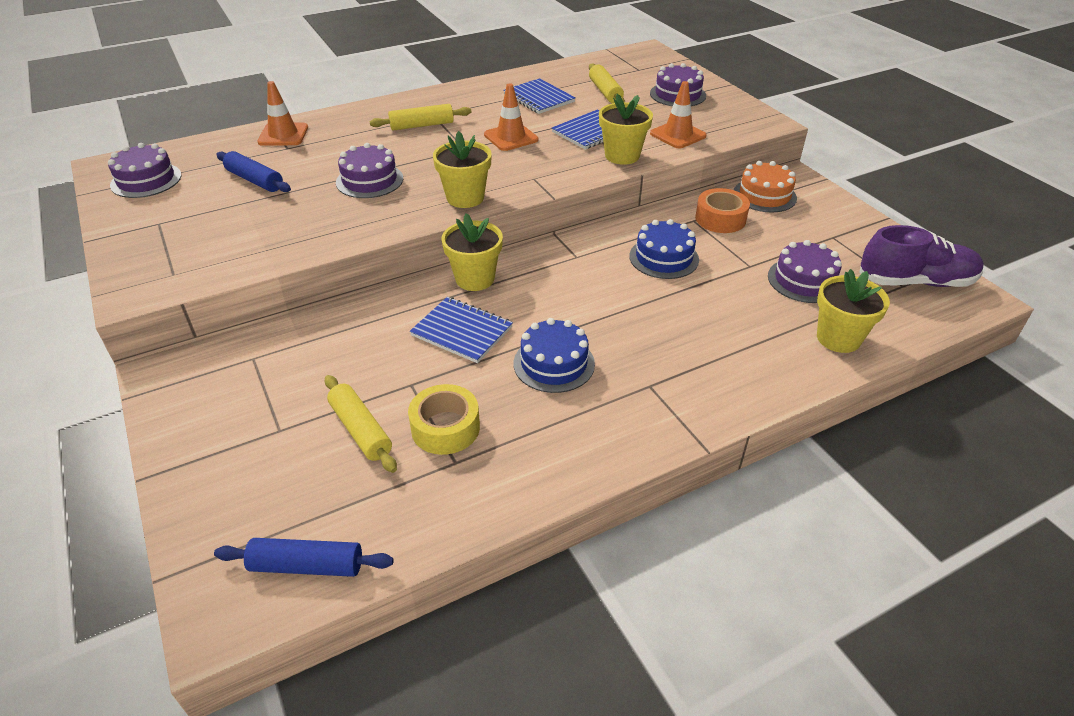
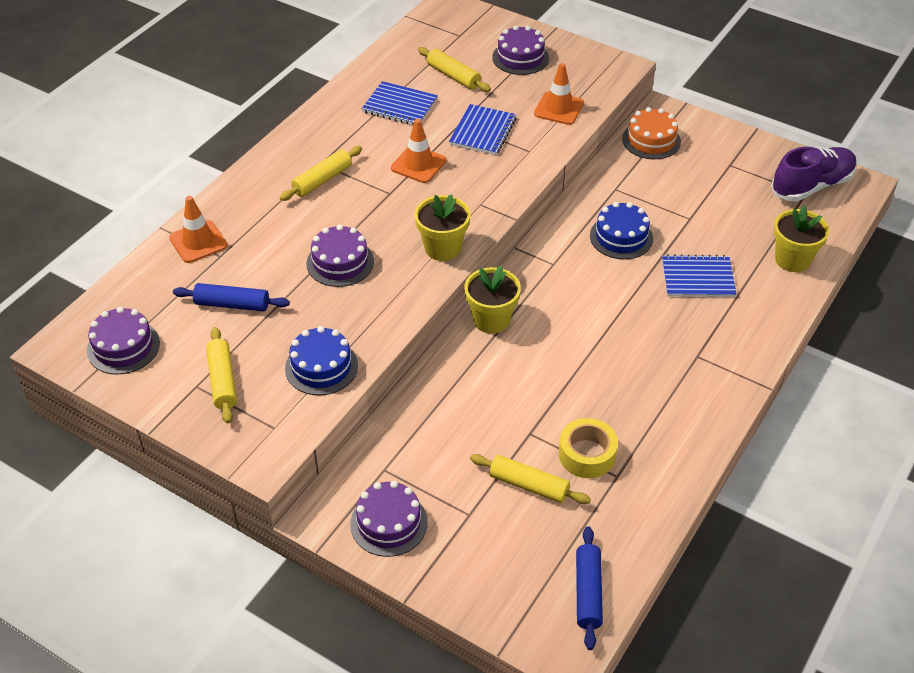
camera: 30 degrees left, 5 degrees up
(181, 227) = (223, 381): none -> yellow rolling pin
(307, 566) = (588, 592): blue rolling pin -> blue rolling pin turned 60 degrees counterclockwise
(462, 331) = (526, 372): blue notebook -> blue notebook (698, 278)
(554, 363) = (617, 368): blue cake -> blue cake (321, 367)
(622, 156) = (532, 150): yellow flower pot -> none
(720, 219) = (635, 179): orange tape -> none
(804, 280) = (737, 216): purple cake -> purple cake (389, 523)

